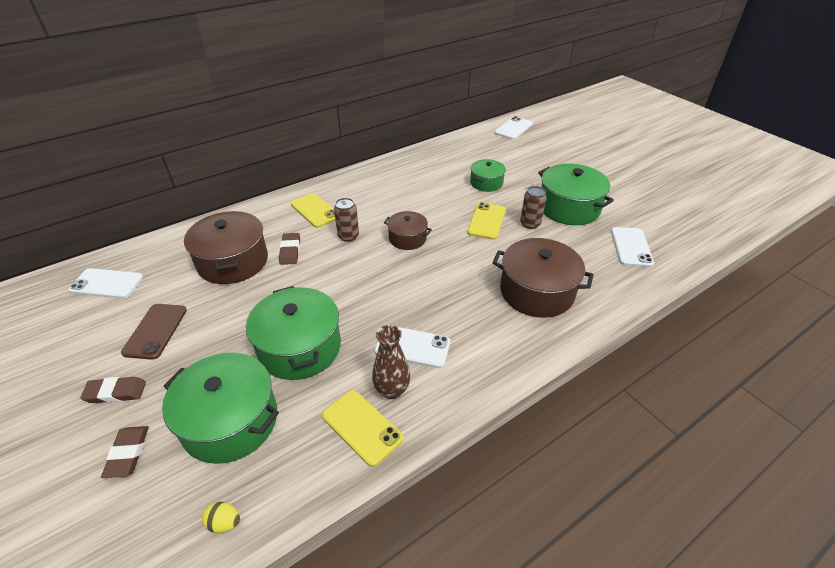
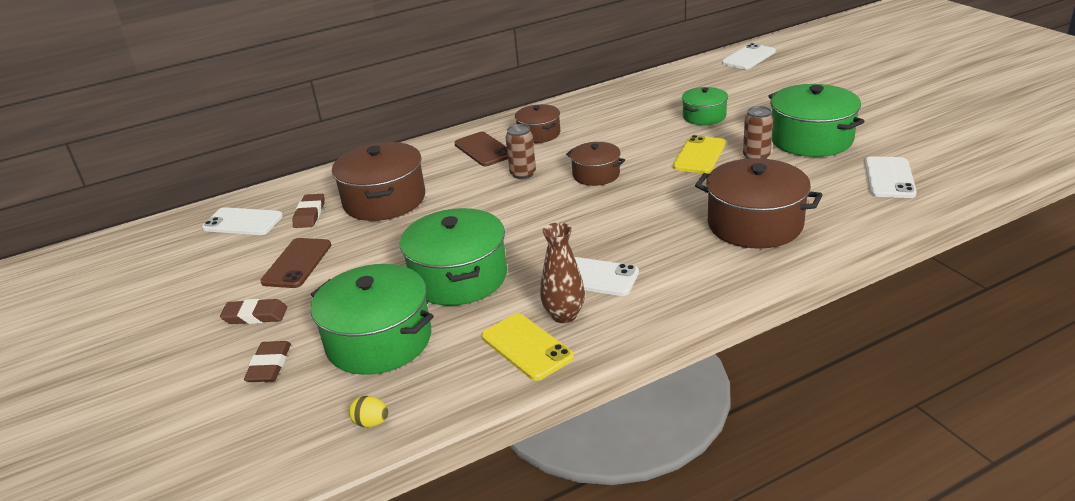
camera: 10 degrees right, 10 degrees down
(290, 251) = (452, 189): brown eraser -> brown eraser (309, 214)
(315, 210) = (483, 150): yellow phone -> brown phone
(359, 196) = (539, 134): none -> brown pot

